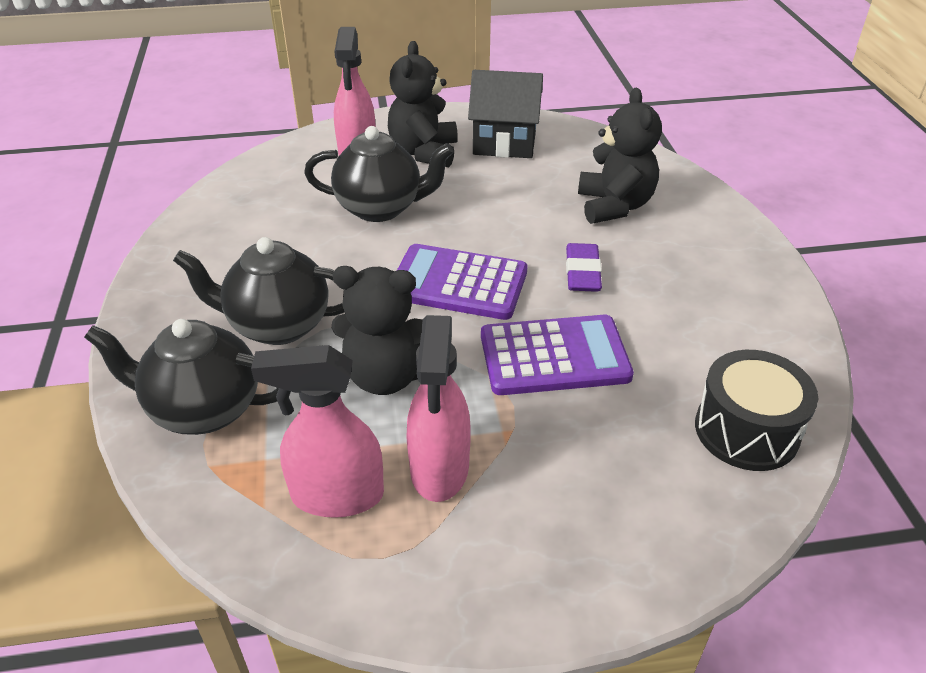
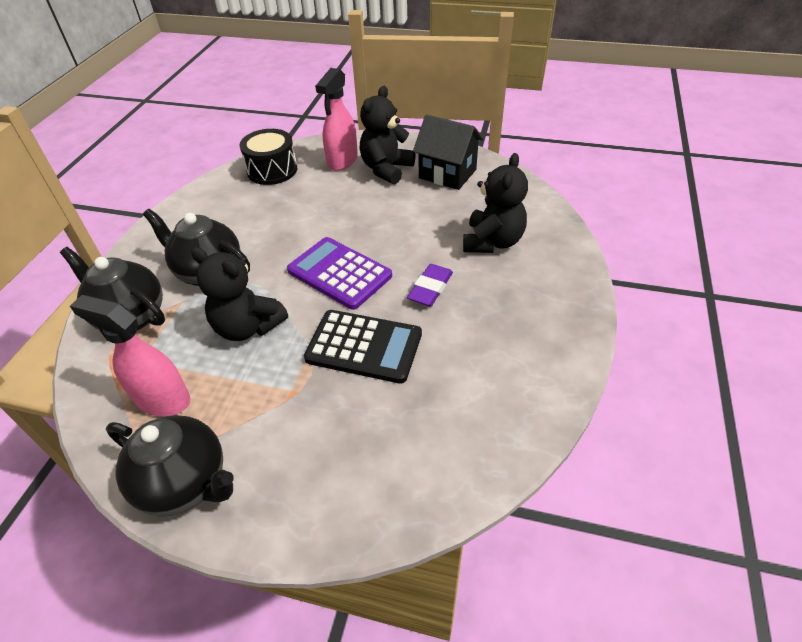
camera: 25 degrees right, 5 degrees up
(381, 208) = (328, 205): black teapot -> black teapot (185, 483)
(439, 469) = (233, 403): pink spray bottle -> none
(554, 356) = (364, 346): purple calculator -> black calculator
(746, 430) = (459, 449): black drum -> black drum (272, 170)

